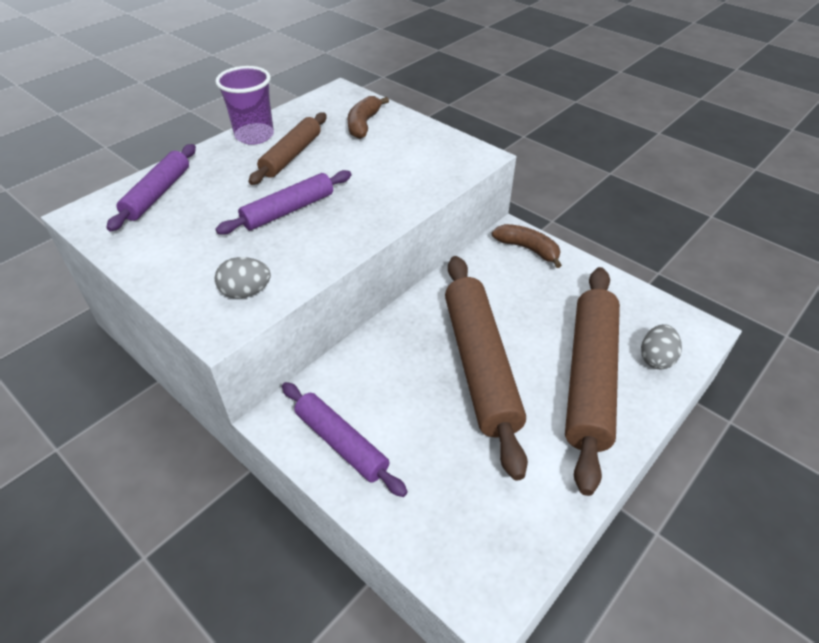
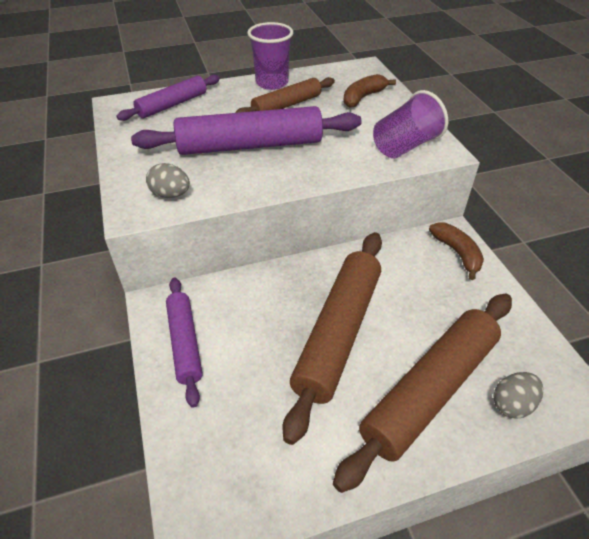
camera: 30 degrees right, 0 degrees up
(288, 210) = (250, 145): purple rolling pin -> purple rolling pin, size x1.71
(442, 161) = (405, 146): none -> purple cup

